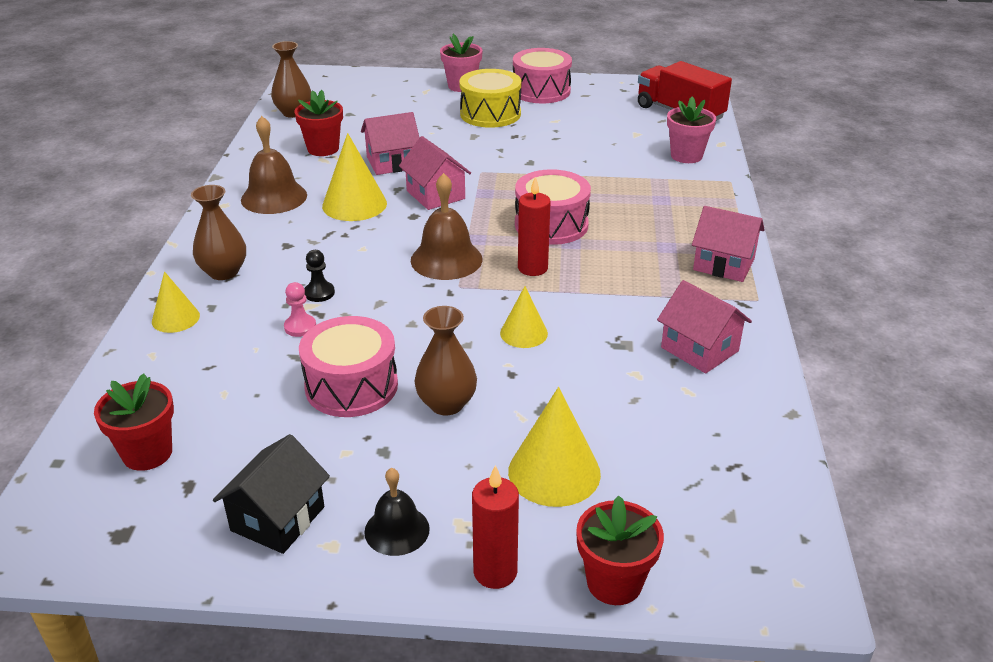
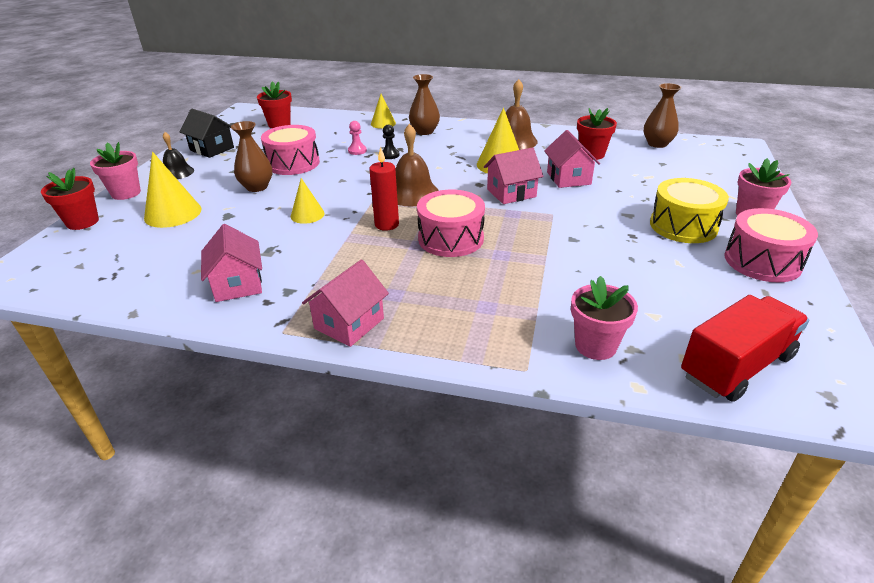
camera: 100 degrees right, 0 degrees up
(495, 572) = (126, 193): red candle -> pink flower pot
(699, 349) = (238, 284): pink house -> pink house turned 75 degrees counterclockwise

